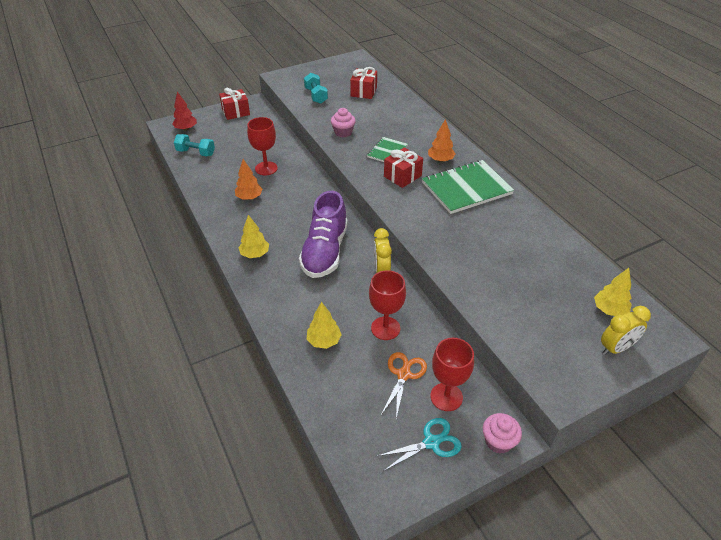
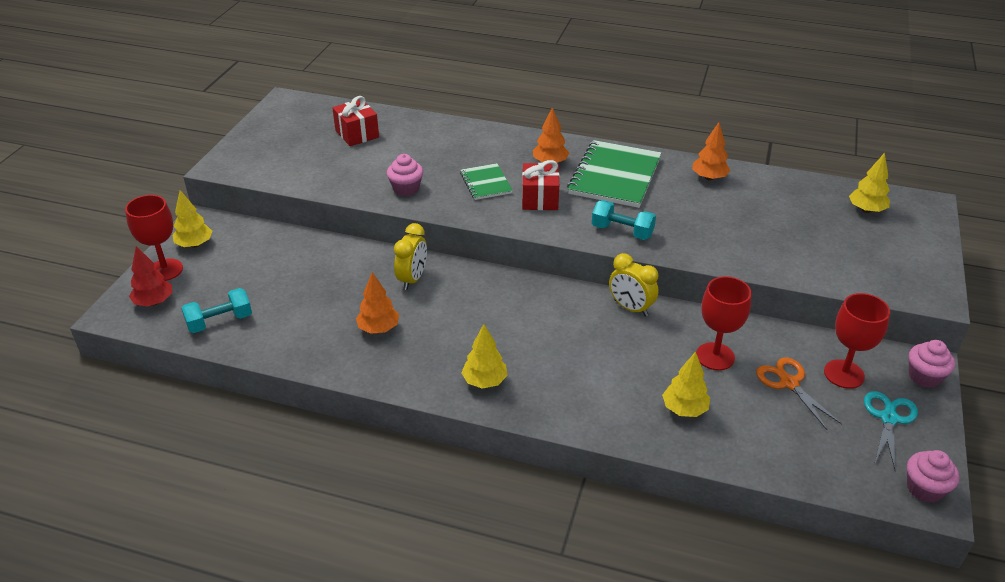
camera: 45 degrees left, 5 degrees down
(236, 112) = (195, 244): red gift -> yellow tree
(266, 168) = (346, 285): red goblet -> red goblet (165, 270)
(316, 96) = (306, 166): turquoise dumbbell -> turquoise dumbbell (622, 231)
(325, 251) = (552, 328): purple shoe -> none
(385, 496) = (924, 489): none -> pink cupcake
(526, 223) = (709, 178): none -> orange tree
(616, 348) = (912, 236): yellow clock -> yellow clock (412, 279)

